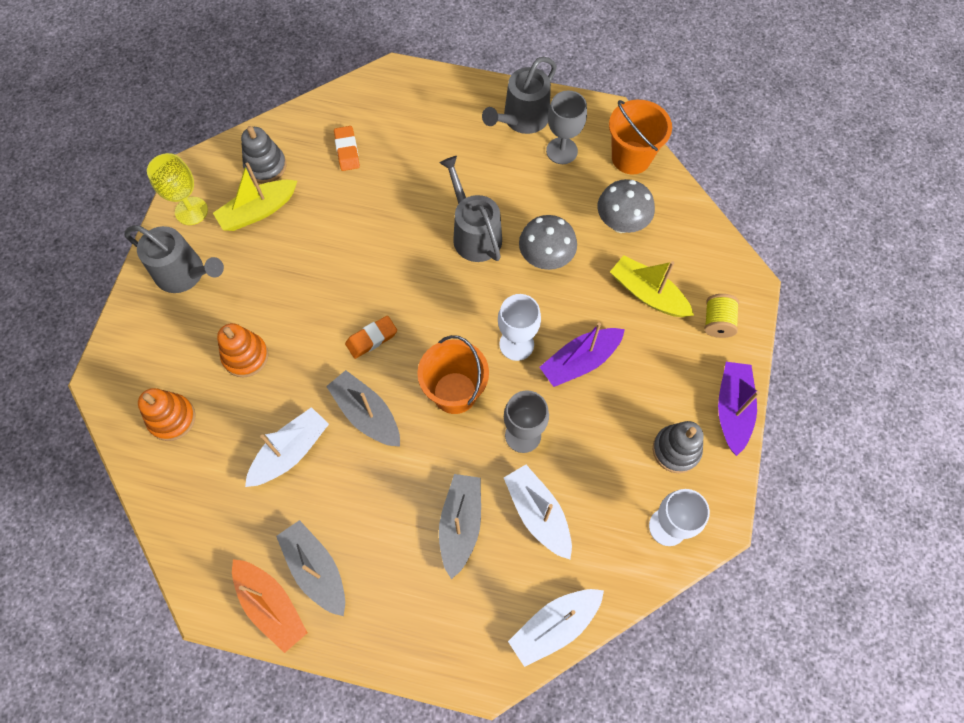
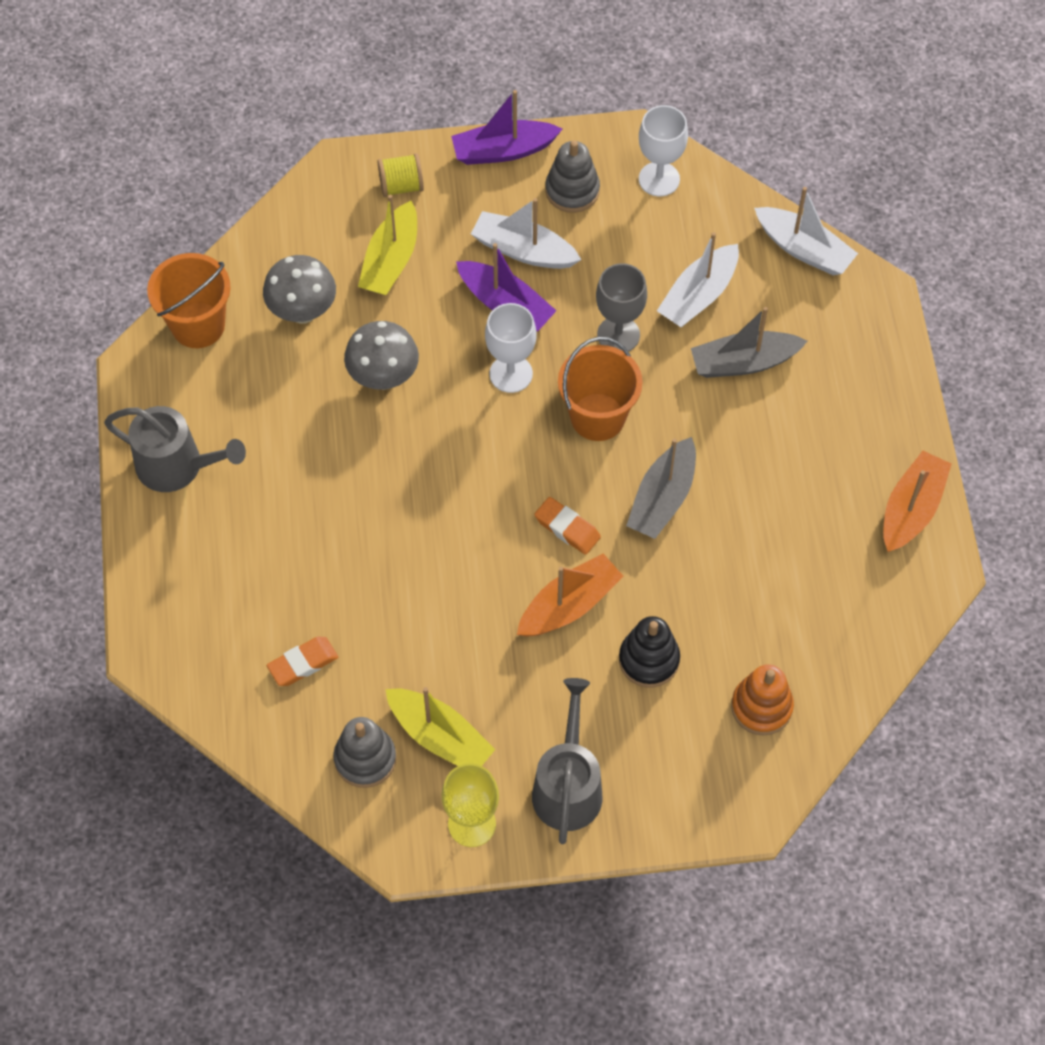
camera: 110 degrees left, 5 degrees down
(245, 356) = (649, 660): orange stacking toy -> black stacking toy
(290, 452) = (742, 560): white boat -> white boat (523, 250)
(312, 319) = (569, 605): none -> orange boat
(316, 569) = (855, 482): grey boat -> none
(474, 234) = (378, 465): grey watering can -> none
(561, 151) = (214, 405): grey goblet -> none

